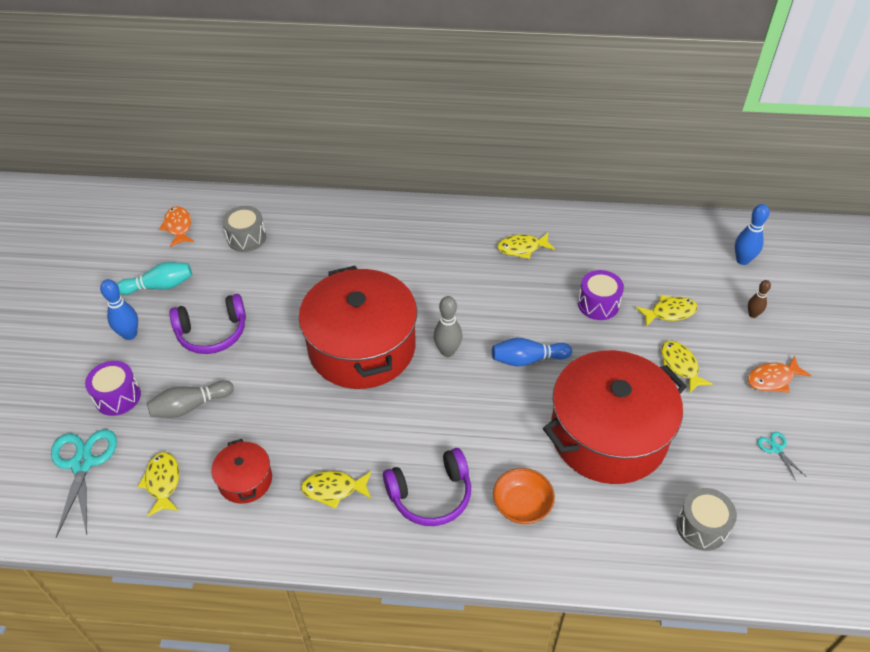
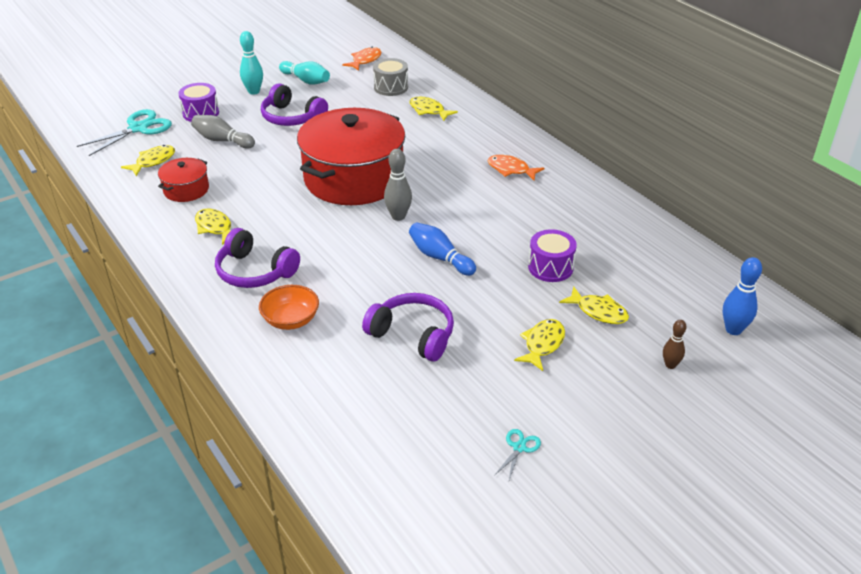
camera: 50 degrees right, 10 degrees down
(130, 334) = (254, 91): blue bowling pin -> turquoise bowling pin
(522, 248) = (556, 201): yellow fish -> yellow fish (429, 110)
(608, 434) = (413, 334): red pot -> purple headphones
(701, 527) = (374, 432): grey drum -> none
(773, 379) = (604, 411): orange fish -> orange fish (511, 170)

